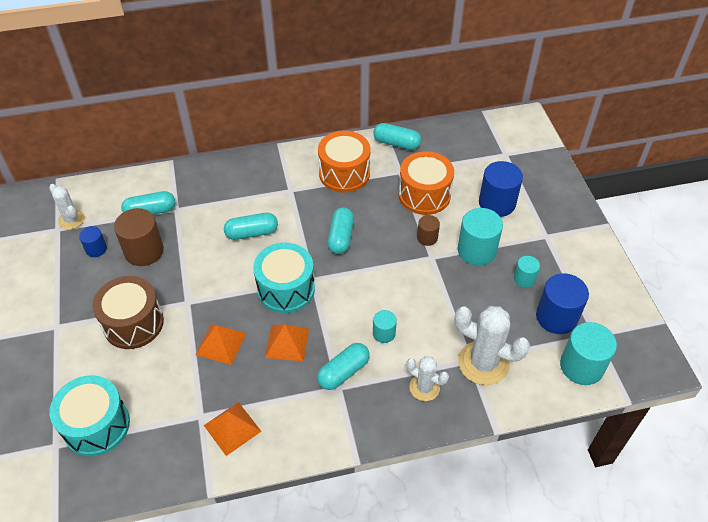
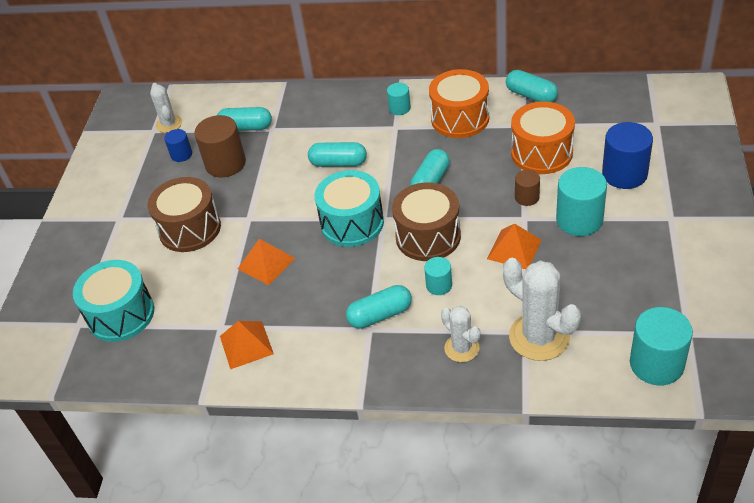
camera: 25 degrees right, 5 degrees down
(287, 342) = (333, 275): orange pyramid -> orange pyramid (514, 249)
(357, 289) = (428, 236): none -> brown drum
(524, 278) = (624, 258): turquoise cylinder -> turquoise cylinder (399, 108)
(556, 317) = (647, 306): blue cylinder -> none

